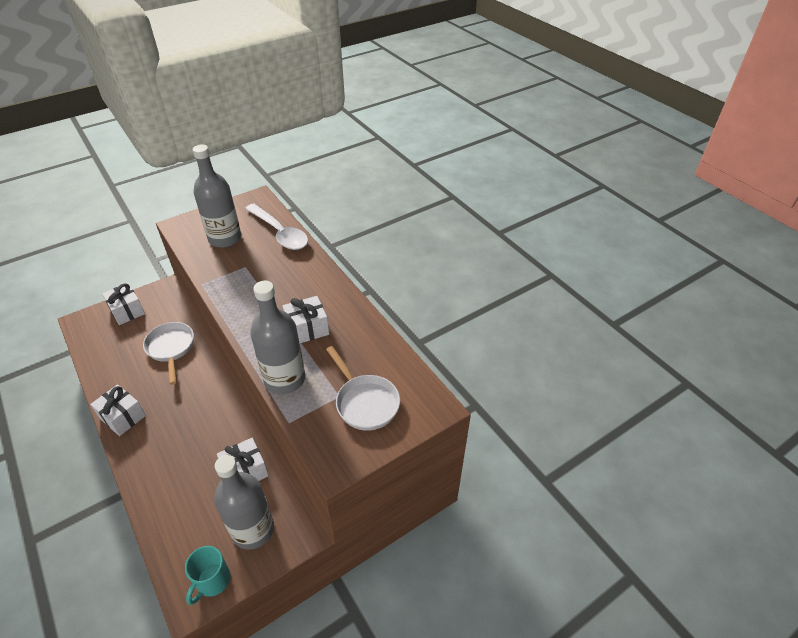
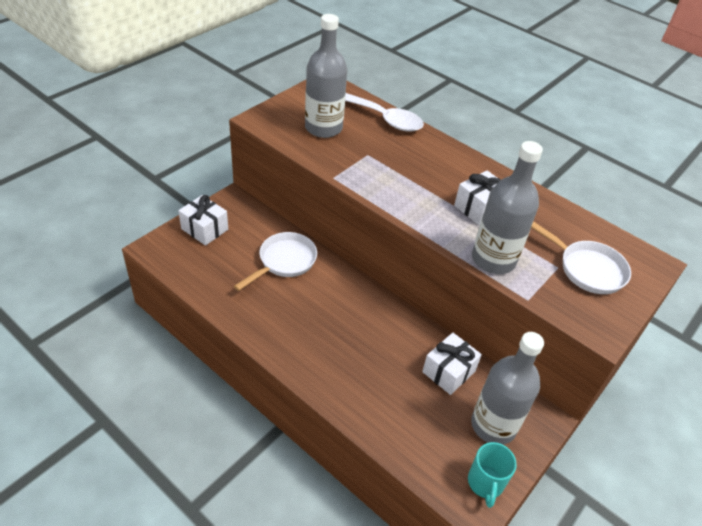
camera: 20 degrees left, 0 degrees up
(122, 417) = (277, 341): white gift -> none
(171, 348) = (284, 262): white pan -> white pan turned 75 degrees clockwise

